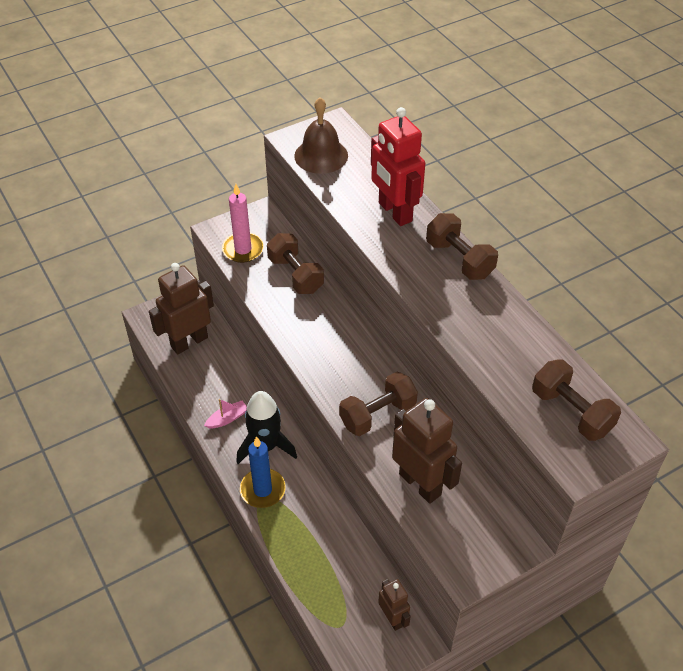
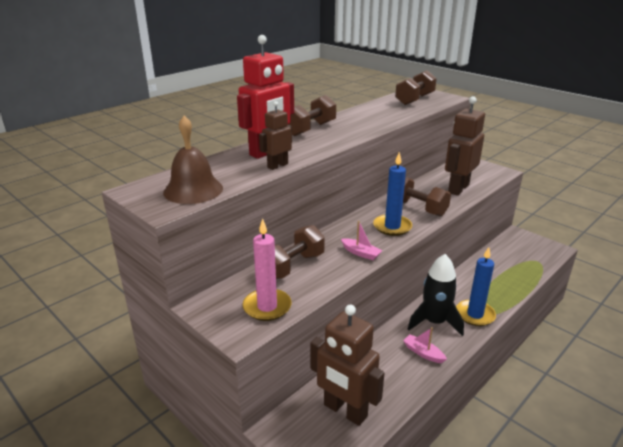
camera: 105 degrees left, 20 degrees down
(298, 330) = (361, 253): none -> pink boat
(340, 373) = (392, 227): none -> blue candle
(393, 618) = (513, 244): brown robot -> brown robot (277, 166)

